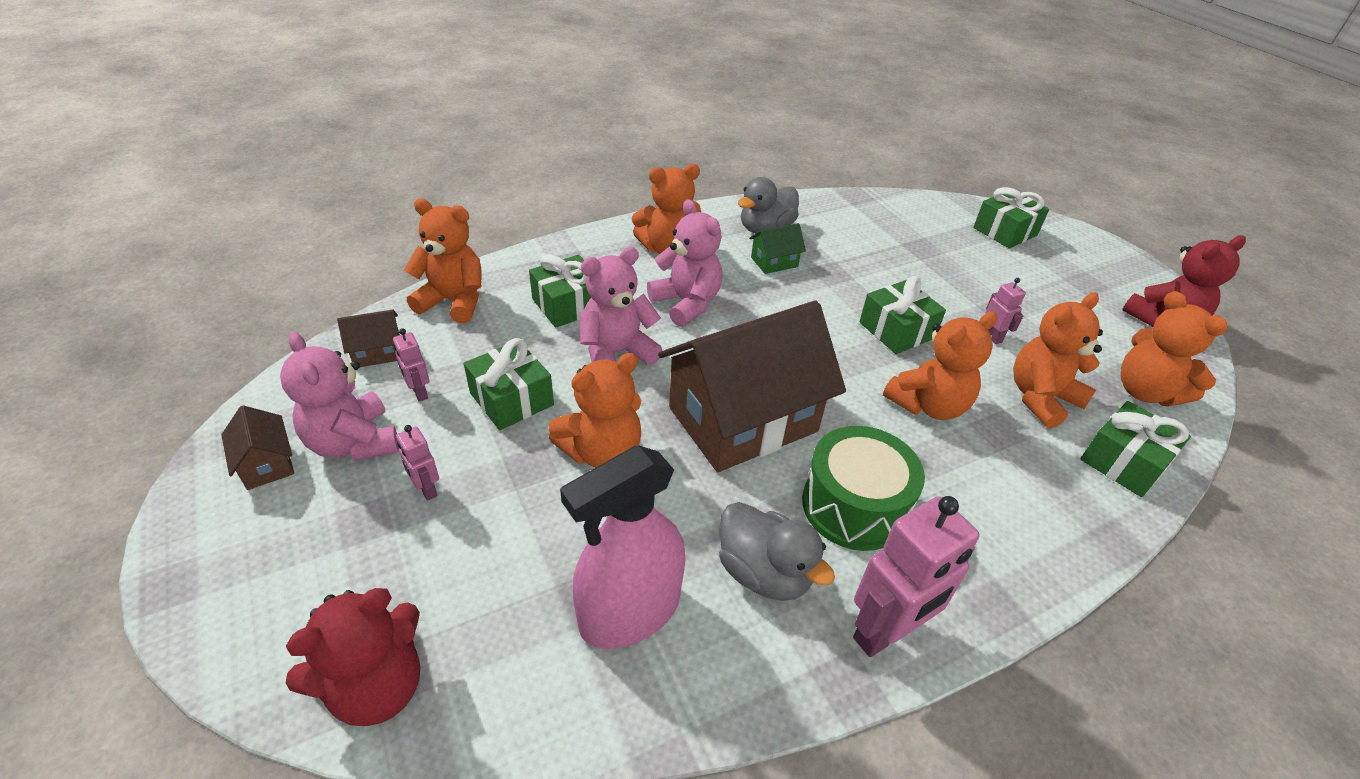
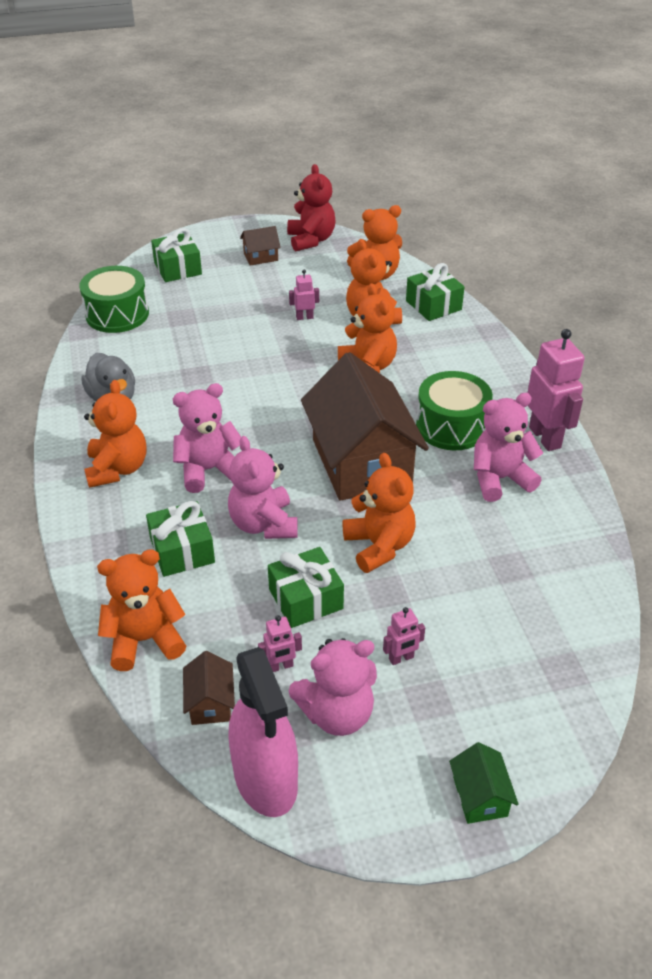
camera: 75 degrees left, 0 degrees up
(266, 464) = (351, 780): brown house -> brown house (261, 257)
(377, 686) = (573, 682): red teddy bear -> none
(454, 301) = (145, 640): orange teddy bear -> orange teddy bear turned 45 degrees clockwise
(630, 611) = (524, 547): pink spray bottle -> pink spray bottle (265, 778)
(764, 573) = (499, 479): grey duck -> pink teddy bear
(774, 262) = (167, 404): green house -> green house (480, 796)
(896, 209) = (117, 314): none -> green drum
(896, 330) = (283, 360): green gift -> none

